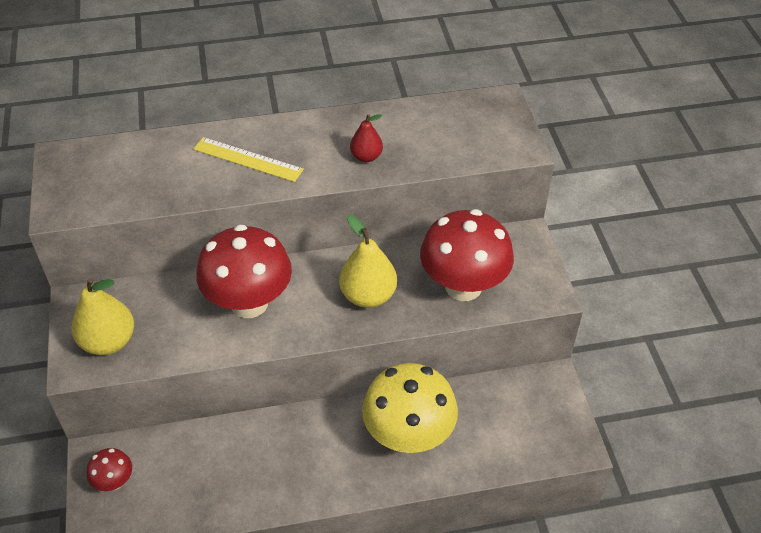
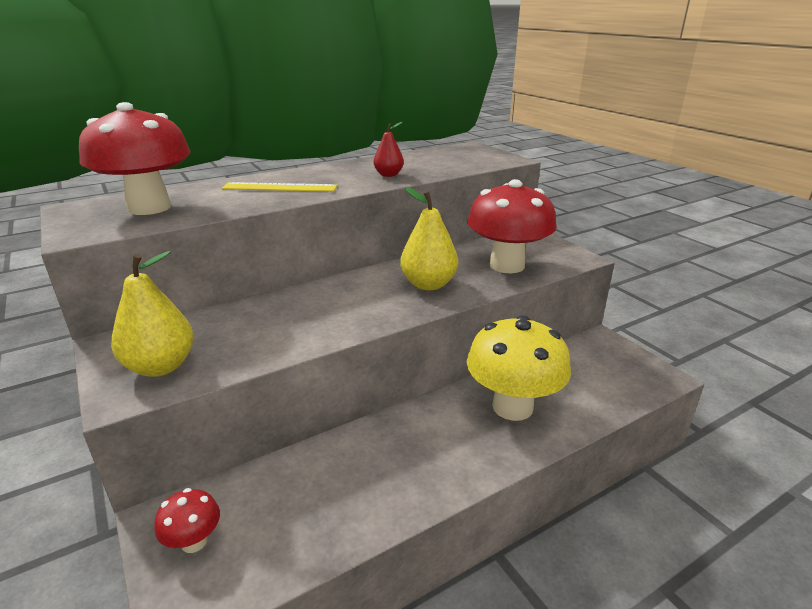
camera: 20 degrees left, 20 degrees down
(249, 303) = (314, 309): red mushroom -> red mushroom (149, 208)

